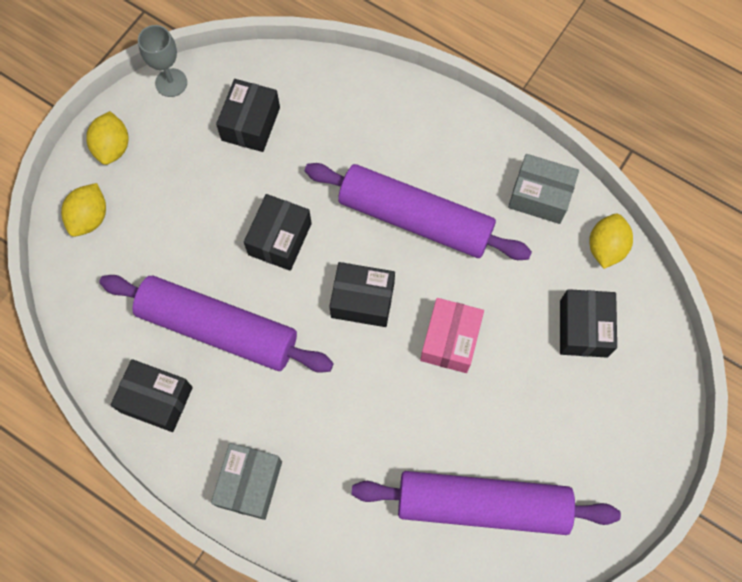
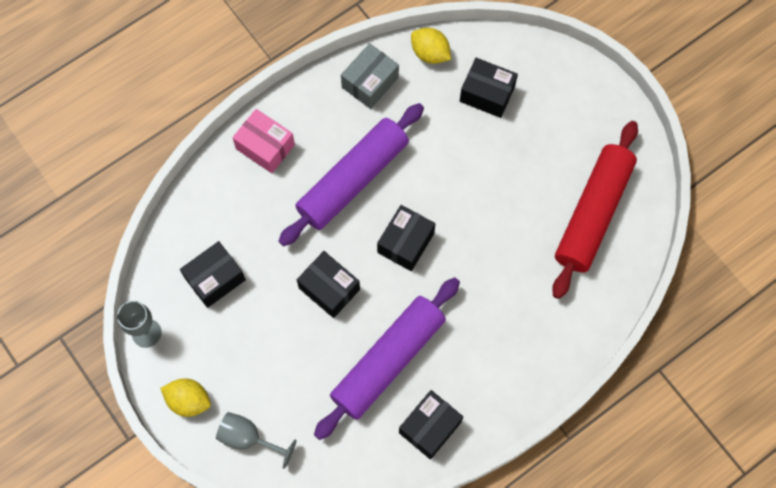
camera: 70 degrees left, 0 degrees up
(90, 218) = (248, 438): yellow lemon -> grey goblet
(250, 483) = (522, 375): grey box -> none
(251, 124) = (215, 279): black box -> black box turned 75 degrees counterclockwise
(450, 340) = (462, 190): pink box -> pink box (265, 147)
(482, 504) = (593, 213): purple rolling pin -> red rolling pin

